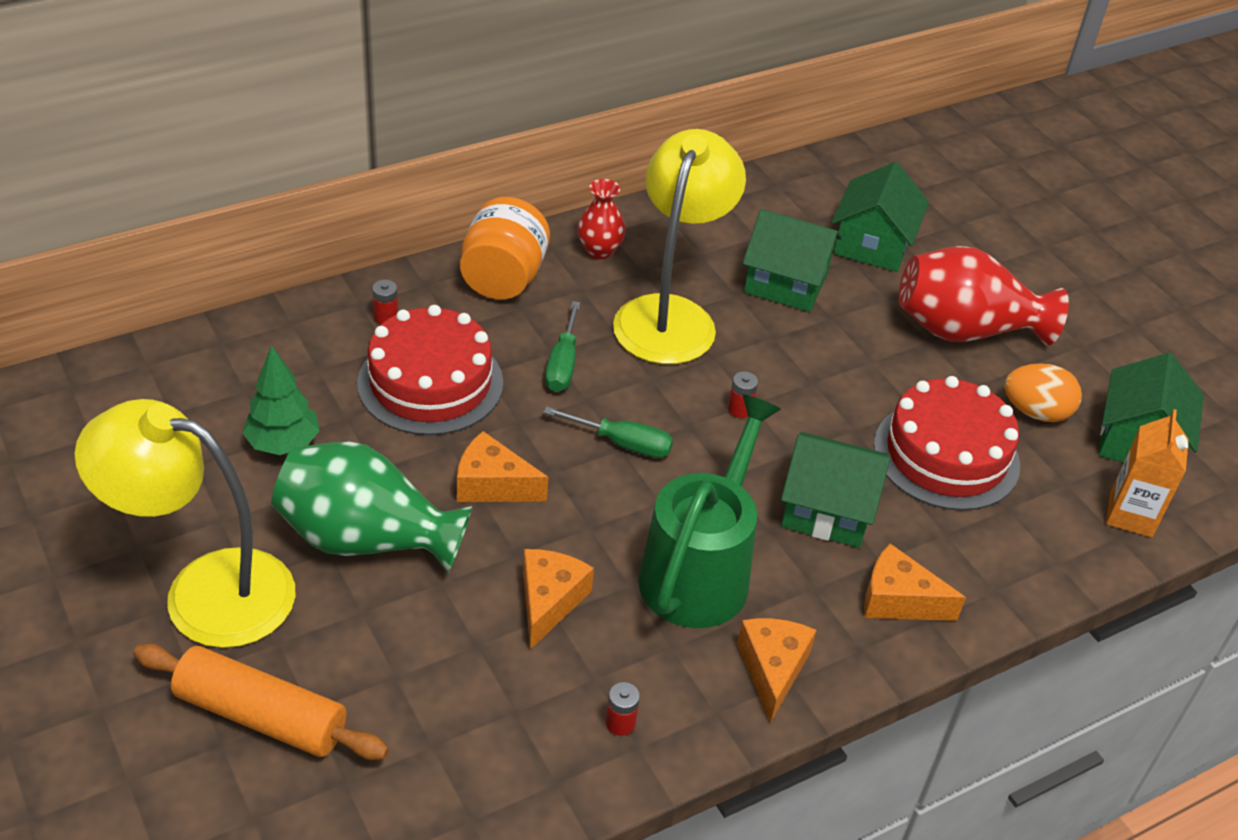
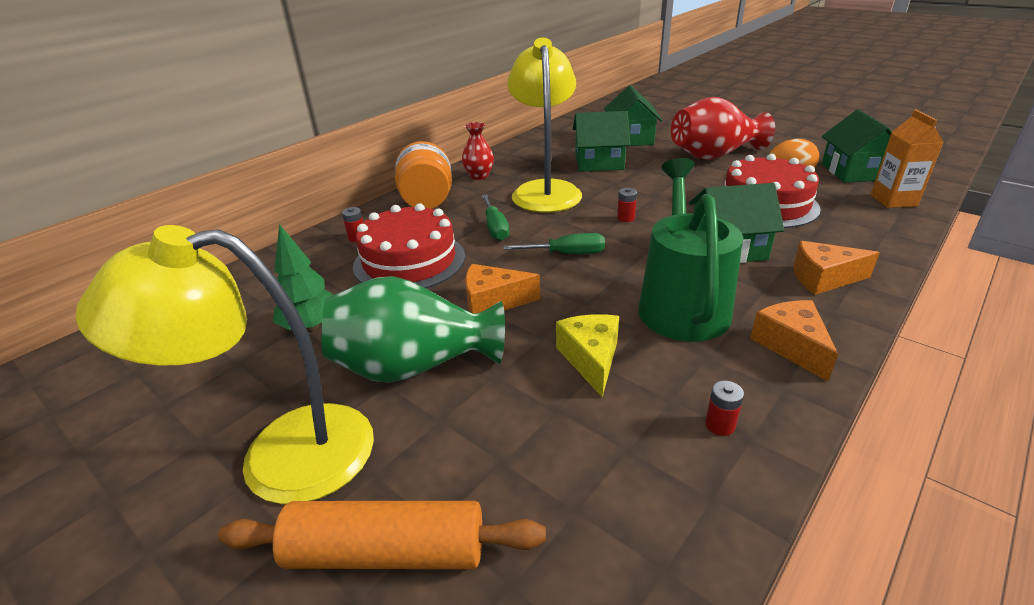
camera: 15 degrees left, 10 degrees down
(549, 601) = (591, 359): orange cheese -> yellow cheese

